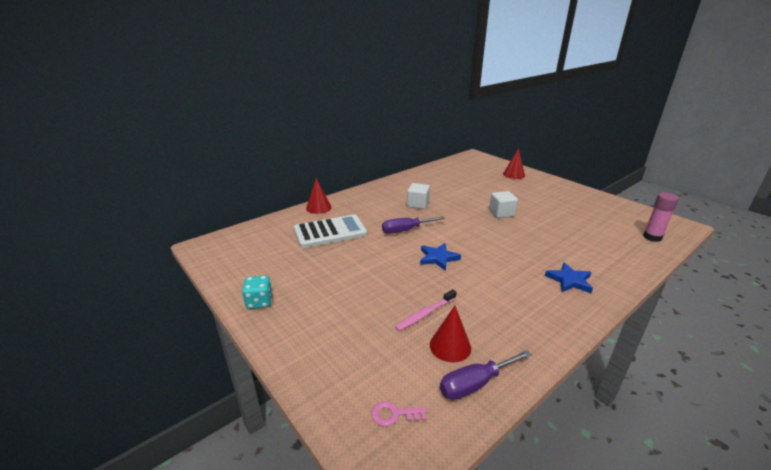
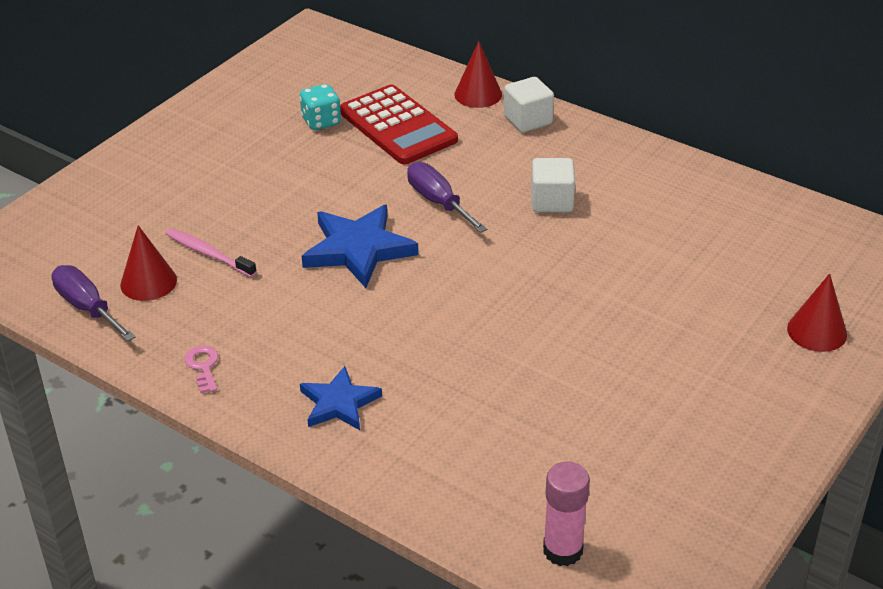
camera: 75 degrees right, 10 degrees up
(259, 302) = (199, 116): turquoise dice -> turquoise dice (321, 121)
(330, 232) = (397, 126): white calculator -> red calculator
(394, 414) = (37, 253): pink key -> pink key (203, 366)
(438, 258) = (358, 249): blue star -> blue star, size x1.57
(501, 213) = (569, 316): white cube -> white cube (528, 120)

